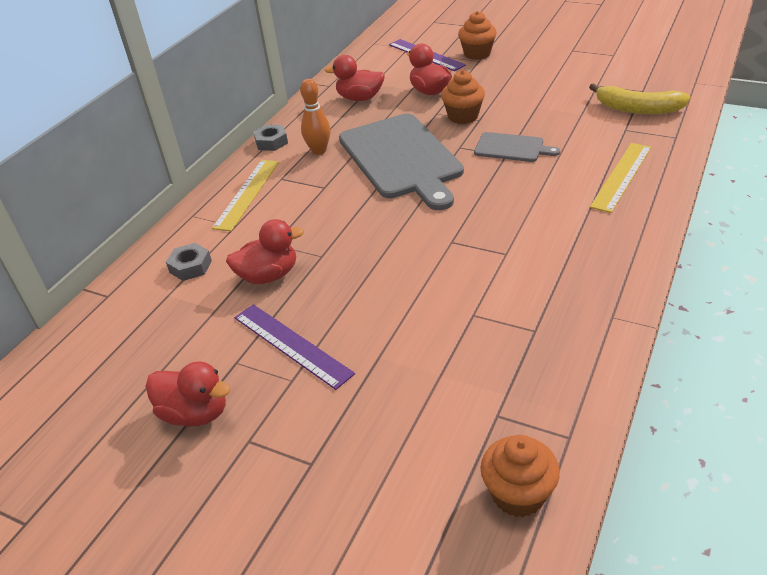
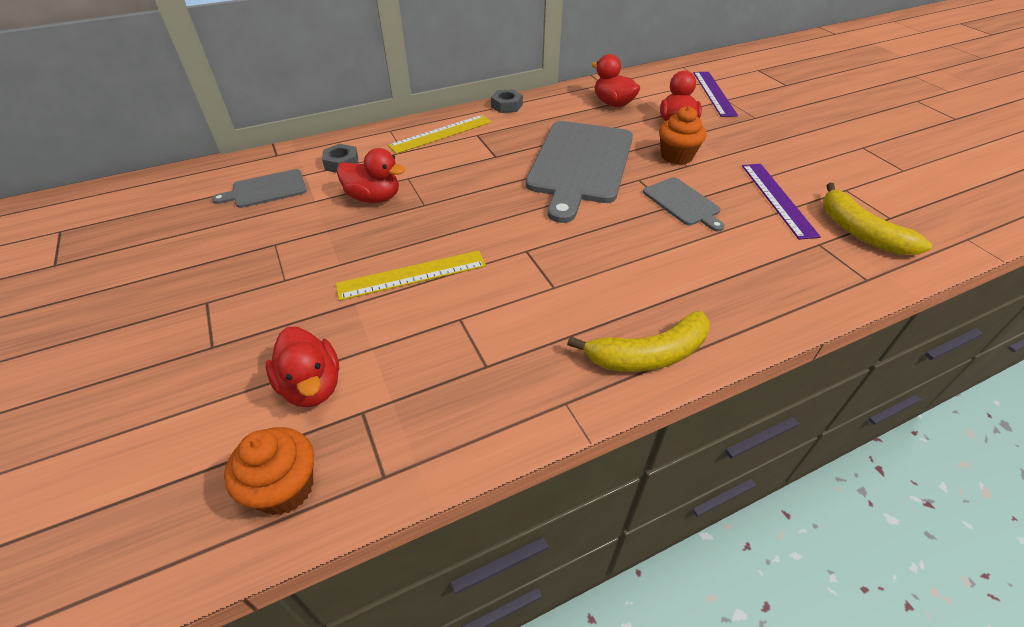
camera: 35 degrees right, 5 degrees up
(149, 328) = (266, 189): none -> grey cutting board
(195, 413) = (209, 261): red duck -> red duck (312, 386)
(292, 345) = (319, 255): purple ruler -> purple ruler (777, 199)
(319, 151) = (529, 128): orange bowling pin -> none
(477, 54) = (761, 111): orange cupcake -> none
(619, 256) = (648, 354): none -> yellow banana
(621, 176) = (754, 284): yellow ruler -> yellow ruler (412, 275)

